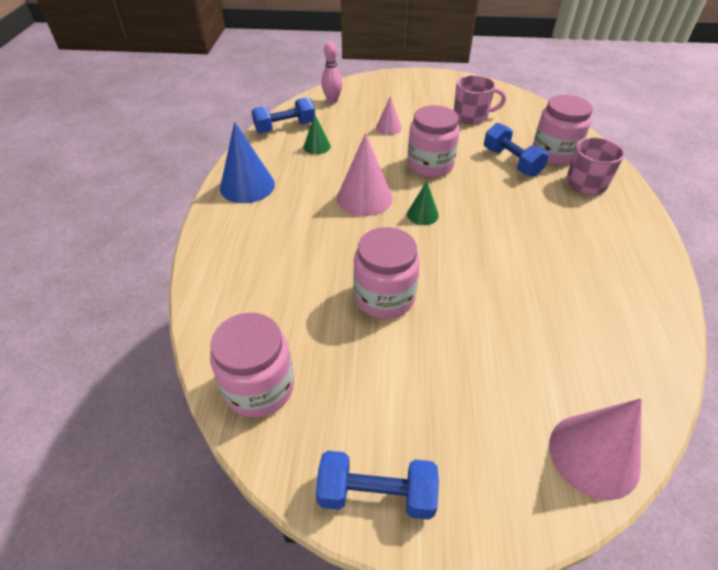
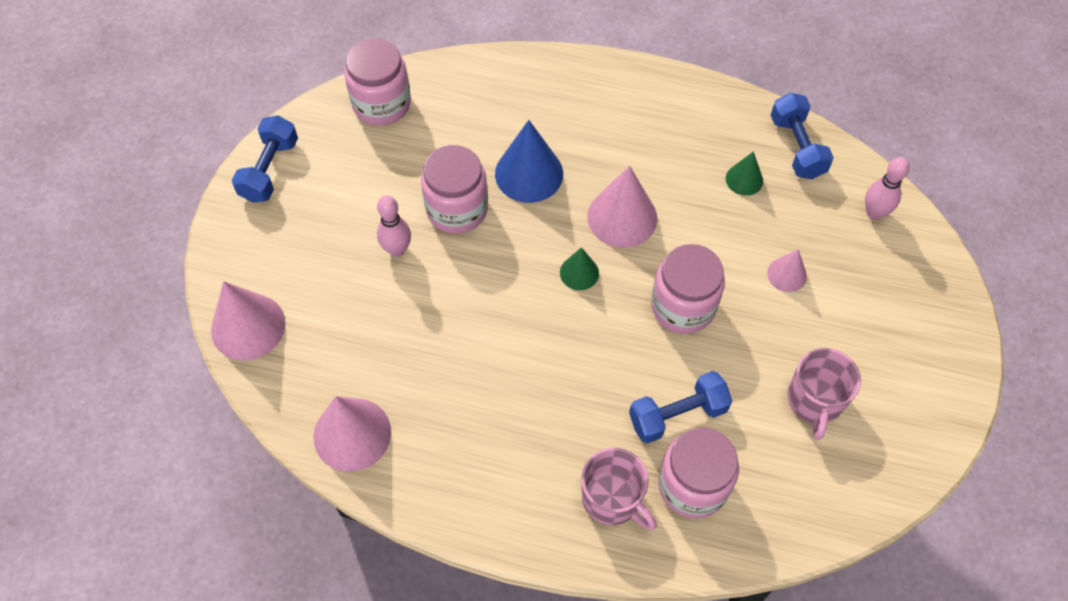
camera: 100 degrees right, 15 degrees up
(247, 186) = (664, 101): blue cone -> blue cone (529, 173)
(444, 335) = (397, 249): none -> pink bowling pin
(643, 331) = (352, 434): none -> pink cone

